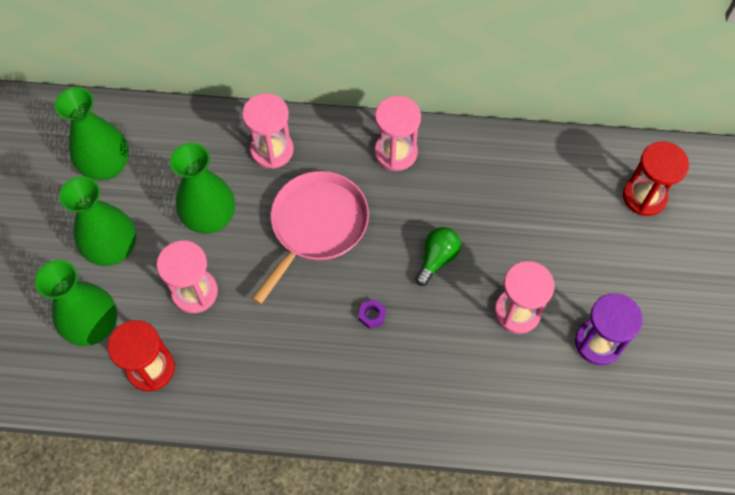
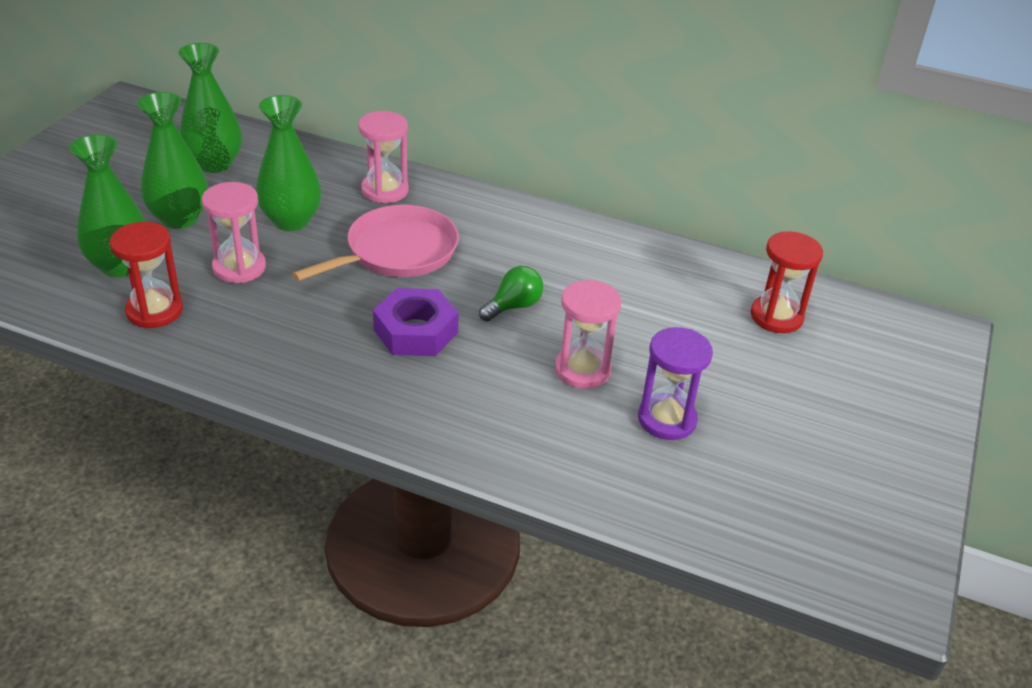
camera: 15 degrees right, 25 degrees down
(372, 315) = (415, 331): purple nut -> purple nut, size x2.45
(395, 152) = (512, 221): pink hourglass -> none

